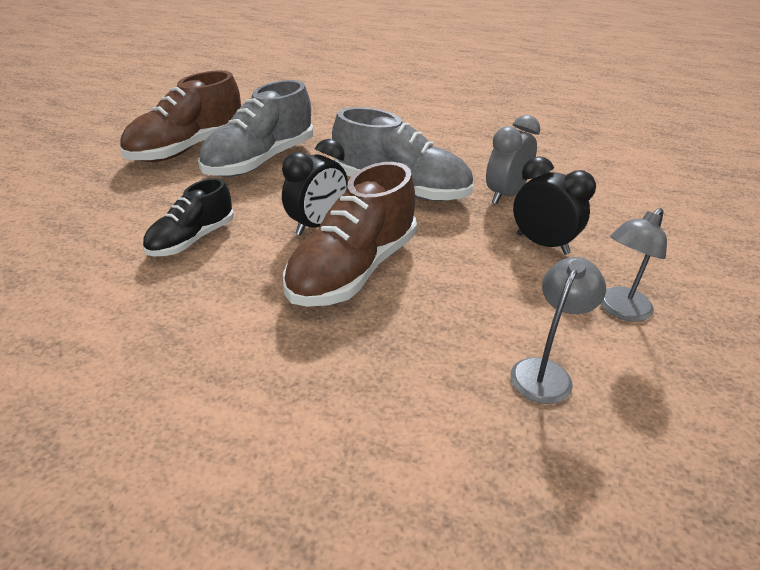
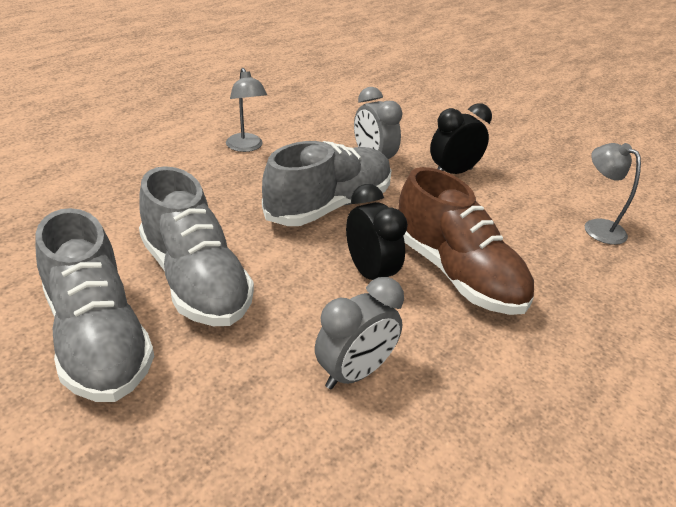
camera: 70 degrees left, 0 degrees up
(188, 148) = (98, 337): brown shoe -> grey shoe
(192, 239) = (354, 373): black shoe -> grey clock
(619, 310) = (539, 176): grey lamp -> grey lamp (246, 147)

